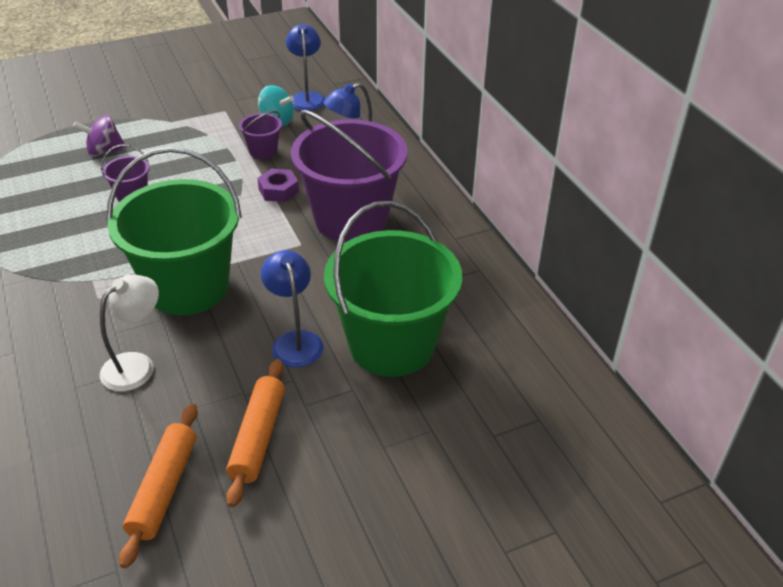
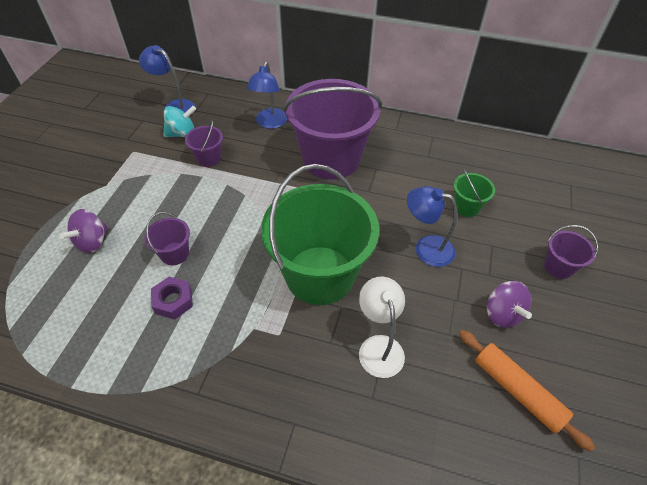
camera: 50 degrees left, 10 degrees up
(258, 437) = (502, 314): orange rolling pin -> purple spinning top
(278, 190) = (263, 174): purple nut -> purple nut (173, 301)
(377, 458) = (558, 267): none -> purple bucket
(392, 344) = (466, 207): green bucket -> green bucket, size x0.42

